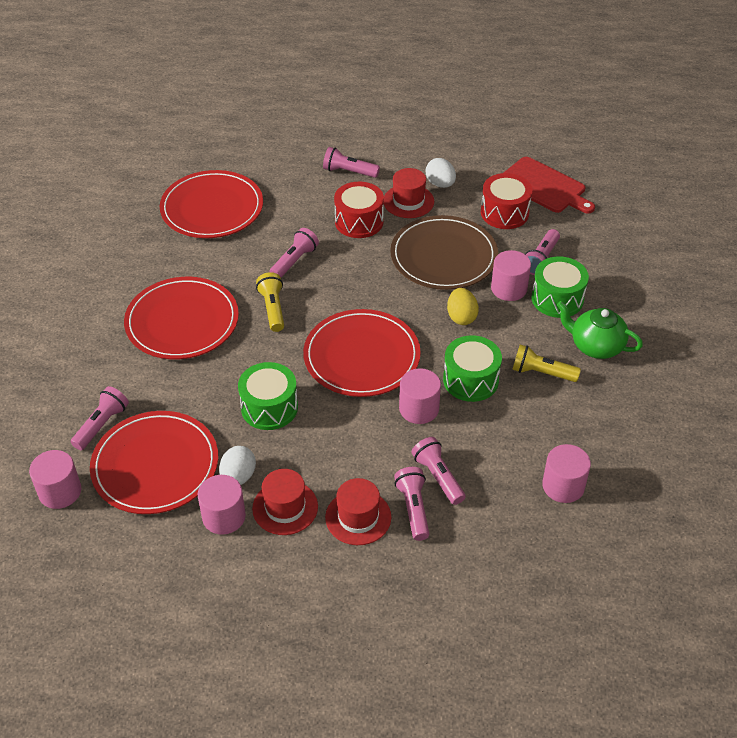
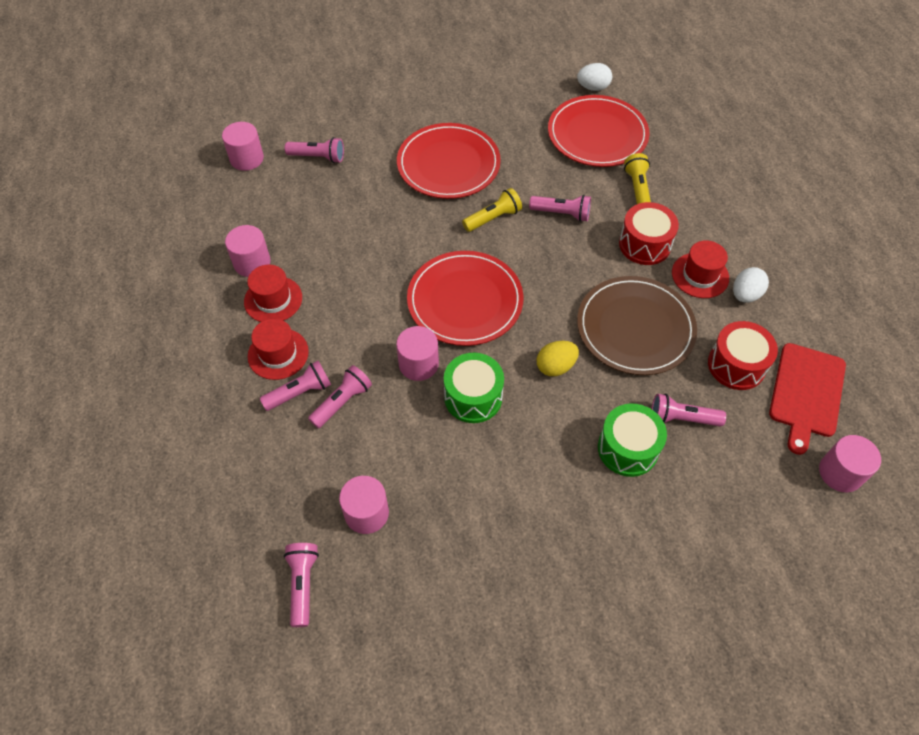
camera: 70 degrees right, 10 degrees up
(155, 465) = (289, 203): red plate -> none
(238, 477) = (295, 258): white egg -> white egg (593, 87)
(269, 407) = (376, 254): green drum -> none
(349, 172) = (712, 214): pink flashlight -> pink flashlight (302, 584)
(509, 288) = (619, 398): pink cylinder -> pink cylinder (840, 472)
(541, 373) = (510, 458): yellow flashlight -> yellow flashlight (637, 188)
(595, 346) = (573, 503): green teapot -> none

